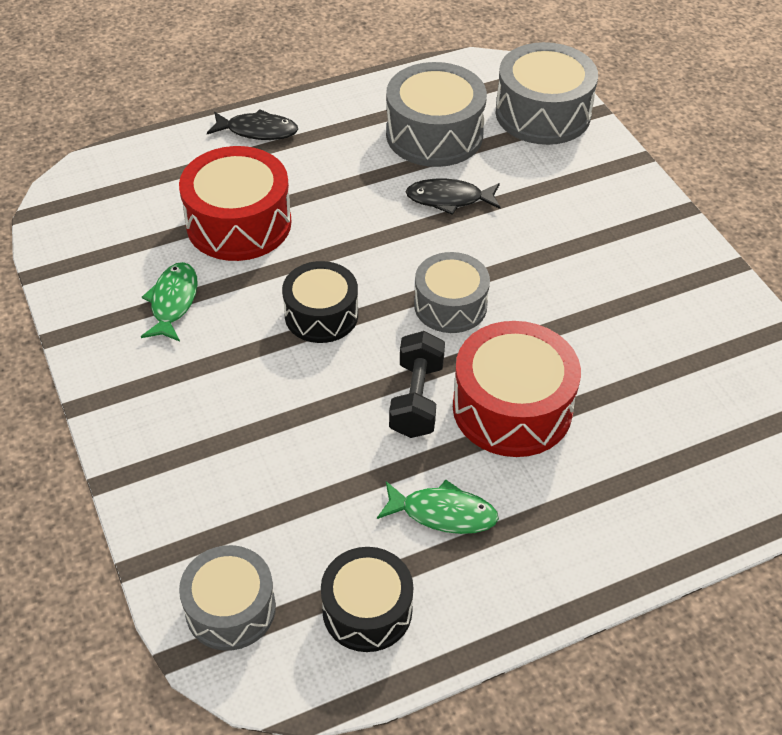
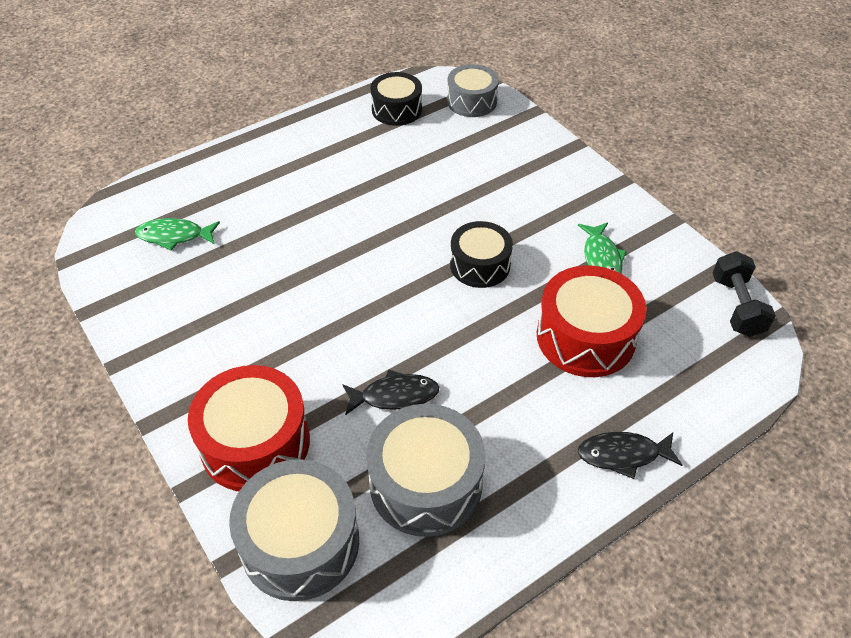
camera: 170 degrees right, 0 degrees up
(416, 399) = (391, 216): black dumbbell -> black dumbbell (737, 306)
(443, 513) = (361, 155): green fish -> green fish (174, 236)
(450, 305) = (377, 288): grey drum -> none
(512, 407) = (321, 219): red drum -> red drum (255, 443)

